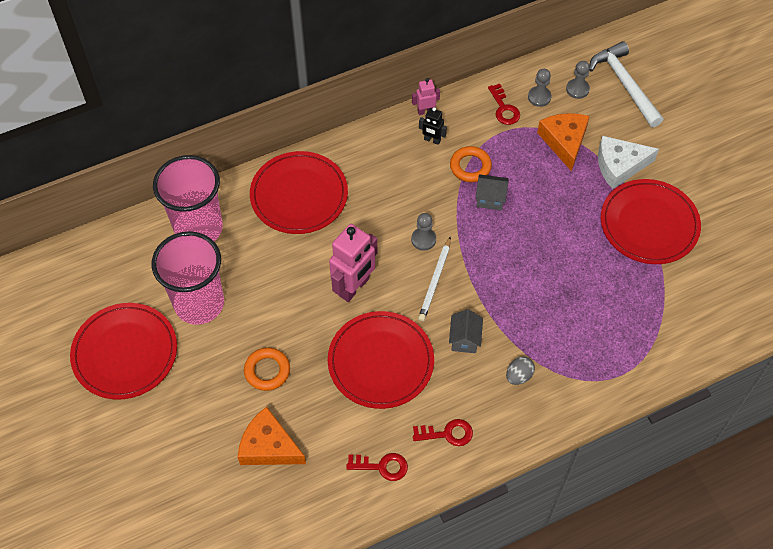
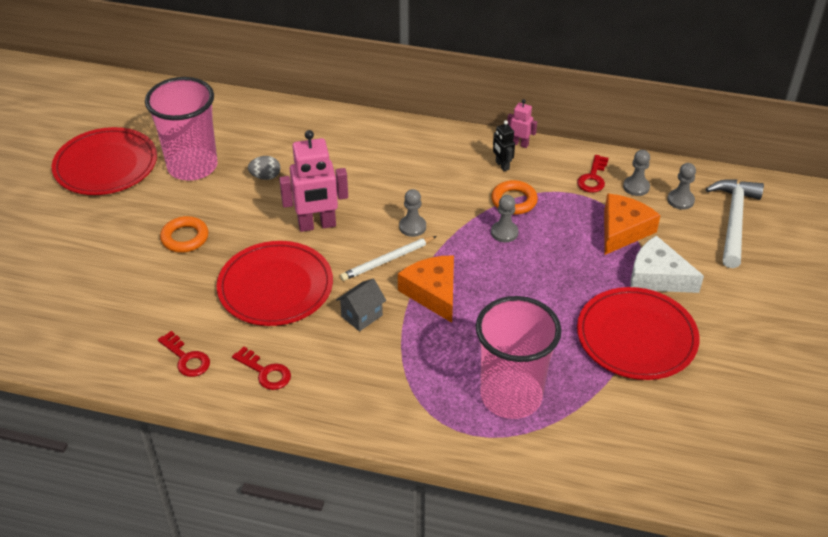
camera: 40 degrees right, 15 degrees down
(198, 228) = (250, 121): pink cup -> pink cup (511, 396)
(269, 446) = (123, 287): orange cheese -> orange cheese (433, 293)
(299, 195) = (349, 142): red plate -> none
(490, 199) = (504, 232): grey house -> grey pawn
(518, 376) = (376, 372): grey egg -> grey egg (265, 177)

